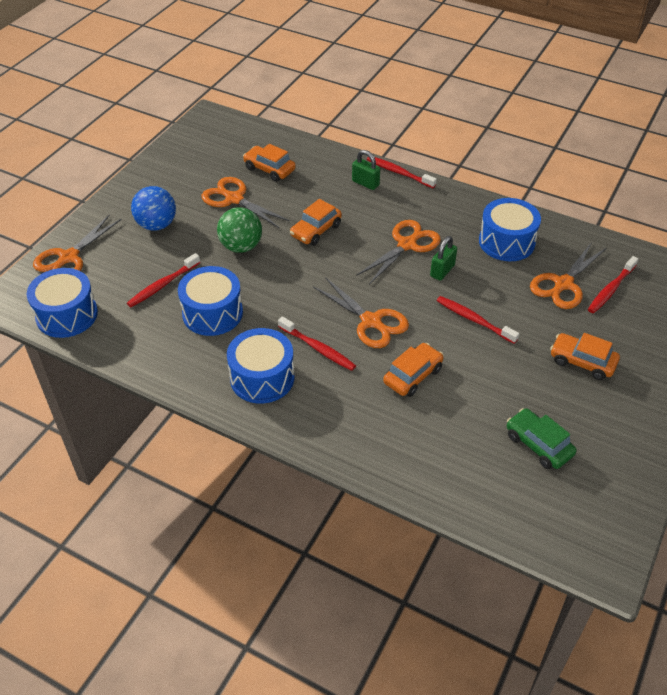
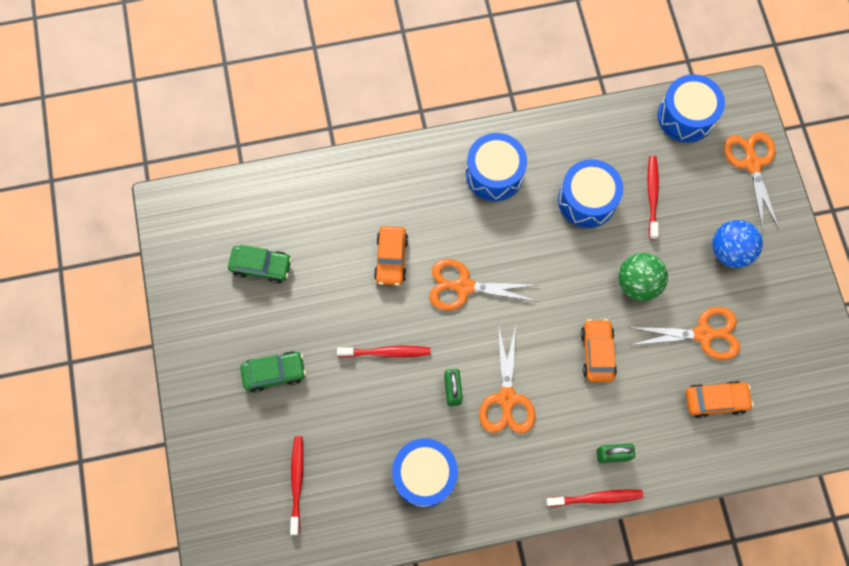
camera: 140 degrees right, 25 degrees up
(318, 348) = (480, 230): red toothbrush -> none
(563, 284) = (341, 456): orange scissors -> none
(582, 362) = (274, 373): orange car -> green car

